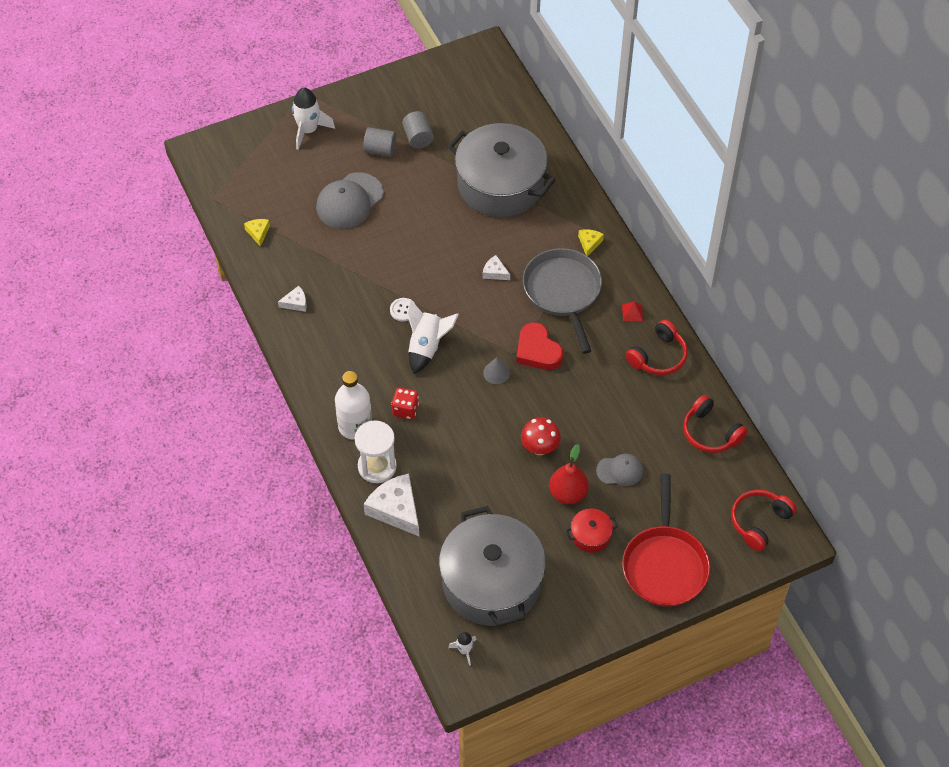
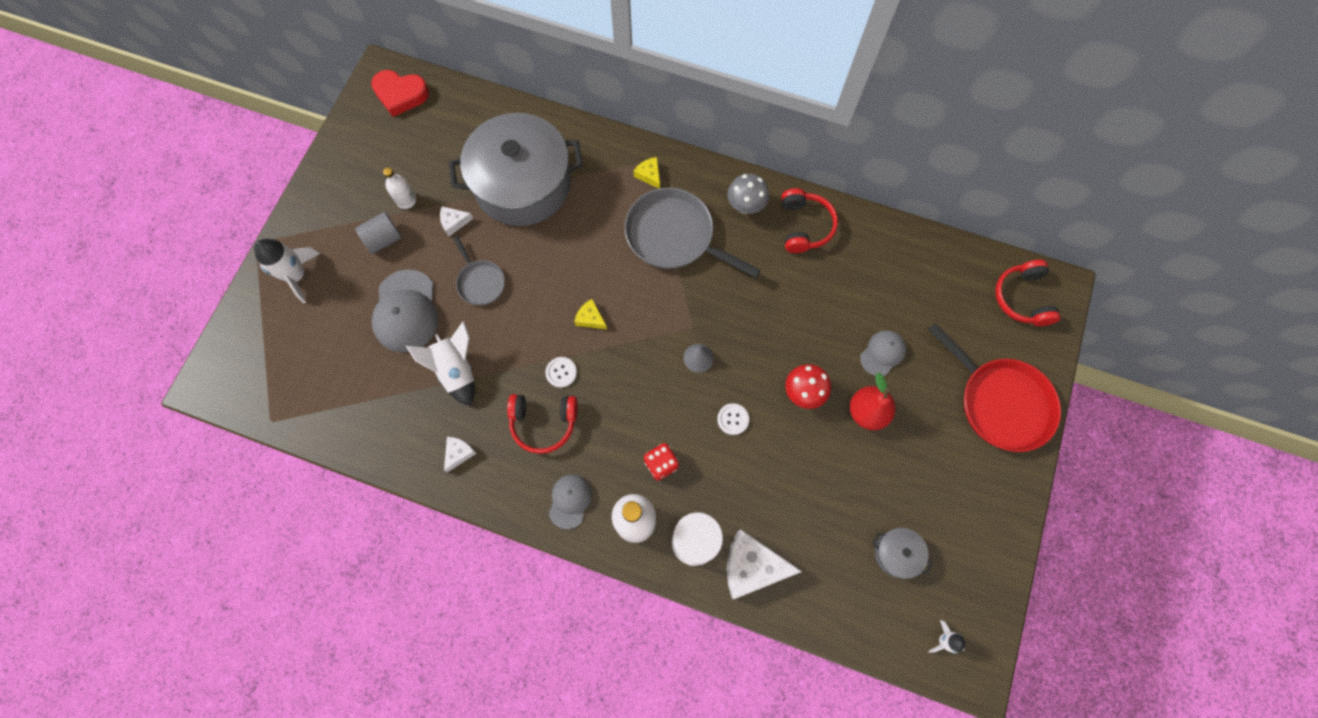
camera: 45 degrees left, 15 degrees up
(258, 233) = (352, 416): yellow cheese -> yellow cheese (590, 318)
(330, 382) = (570, 501): none -> grey cap
(411, 220) = (480, 282): none -> grey pan
(418, 138) = (406, 200): grey cylinder -> white bottle
(427, 347) = (617, 387): white rocket -> white rocket (456, 370)
(477, 424) = (733, 419): none -> white button
(492, 582) = (896, 553): grey pot -> grey pot, size x0.40
(495, 272) = (601, 267): white cheese -> white cheese (454, 222)
(537, 351) = (709, 307): red heart -> red heart (400, 95)
(590, 535) = (922, 432): red pot -> none
(632, 312) = (745, 206): red pyramid -> grey mushroom
(710, 432) = (910, 256): red headphones -> red headphones (543, 423)

